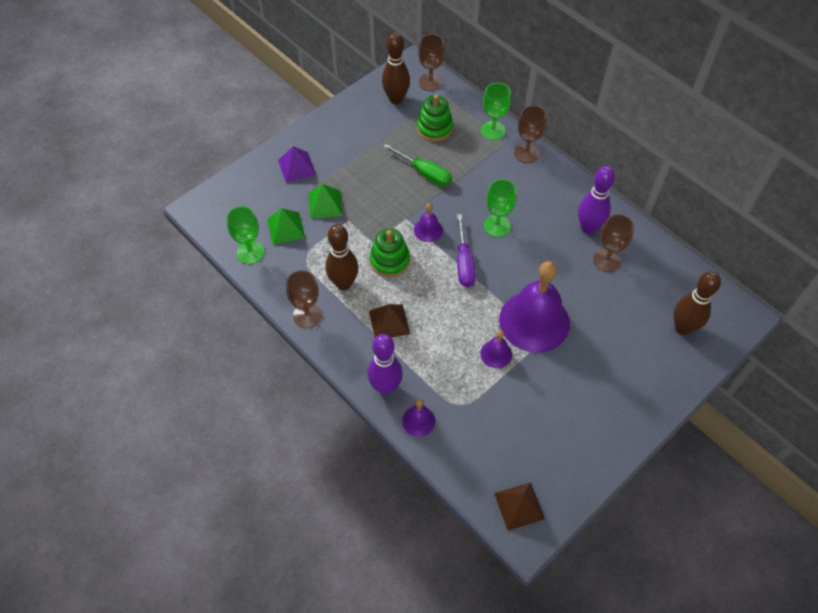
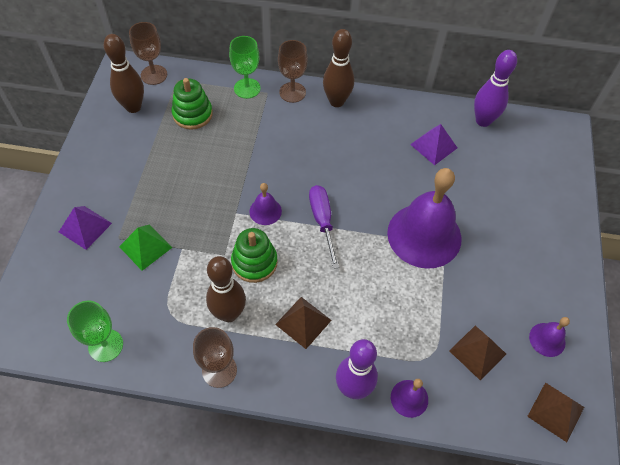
camera: 40 degrees left, 0 degrees up
(286, 228) = (124, 296): green pyramid -> none
(424, 173) = (218, 160): green screwdriver -> none
(464, 263) = (322, 221): purple screwdriver -> purple screwdriver turned 150 degrees counterclockwise
(496, 354) = (419, 286): purple bell -> purple bell (547, 339)
(497, 226) = (322, 170): green goblet -> none
(498, 426) = (477, 352): none -> brown pyramid
(588, 228) = (396, 127): purple bowling pin -> purple bowling pin (483, 121)
(607, 260) = (433, 146): brown goblet -> purple pyramid
(682, 328) = (535, 166): brown bowling pin -> brown bowling pin (336, 101)

